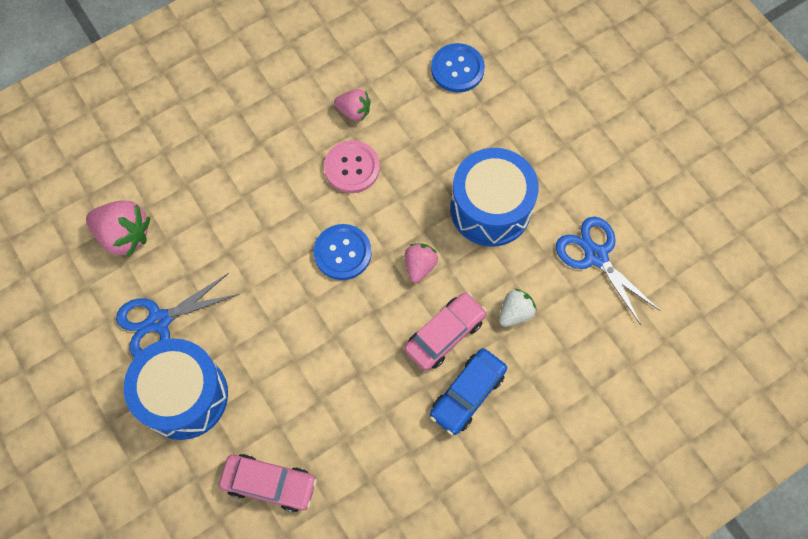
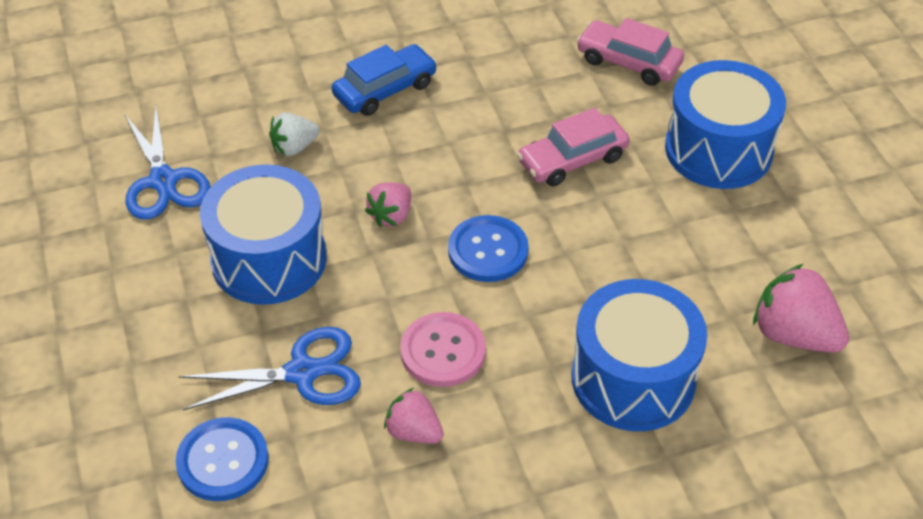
camera: 165 degrees left, 20 degrees down
(159, 321) = (746, 226): blue scissors -> blue scissors (302, 372)
(227, 177) = (633, 378): none -> blue drum
(445, 334) = (388, 144): pink car -> pink car (572, 160)

